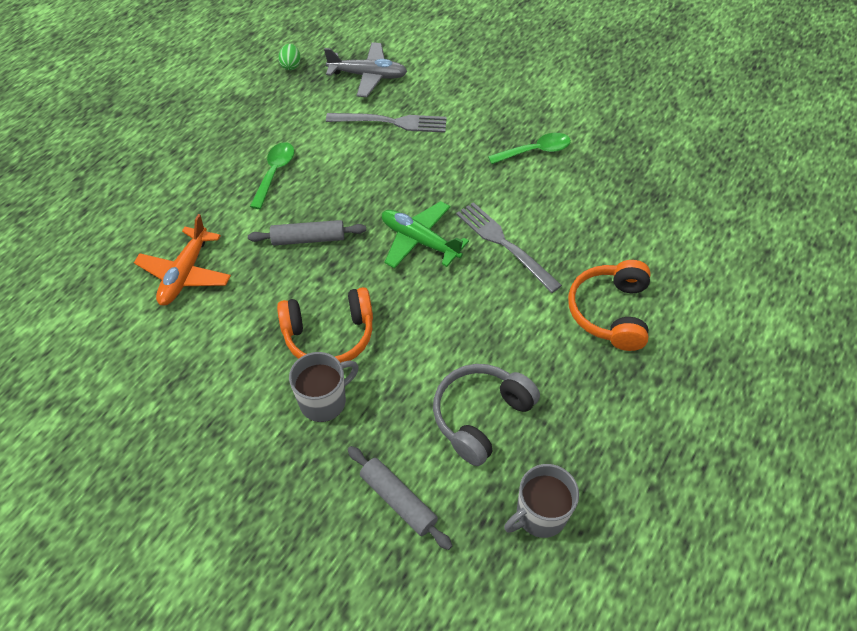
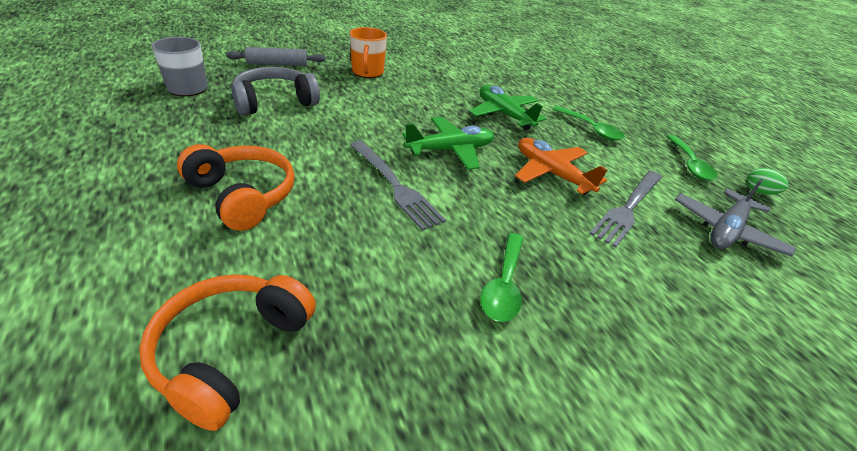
camera: 120 degrees right, 15 degrees down
(185, 274) = (514, 75): orange plane -> orange plane (551, 173)
(281, 104) = (690, 164): none -> green spoon
(308, 239) = (504, 114): grey rolling pin -> green plane
(324, 401) = (367, 72): grey mug -> orange mug
(329, 335) = (410, 89): orange headphones -> orange headphones (231, 351)
(480, 416) = (274, 102): grey headphones -> grey headphones turned 105 degrees counterclockwise
(504, 244) = (395, 185): grey fork -> grey fork turned 60 degrees clockwise

